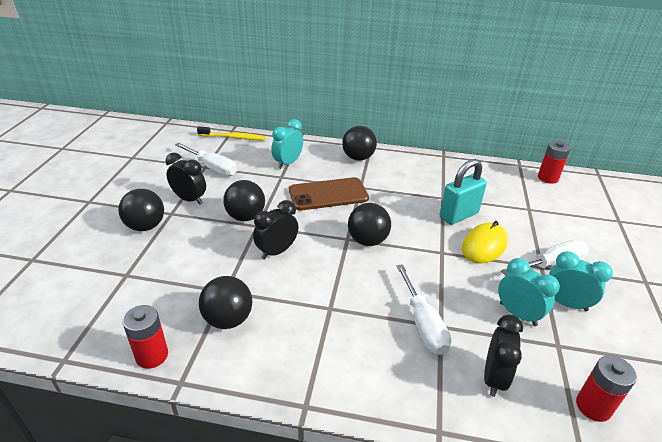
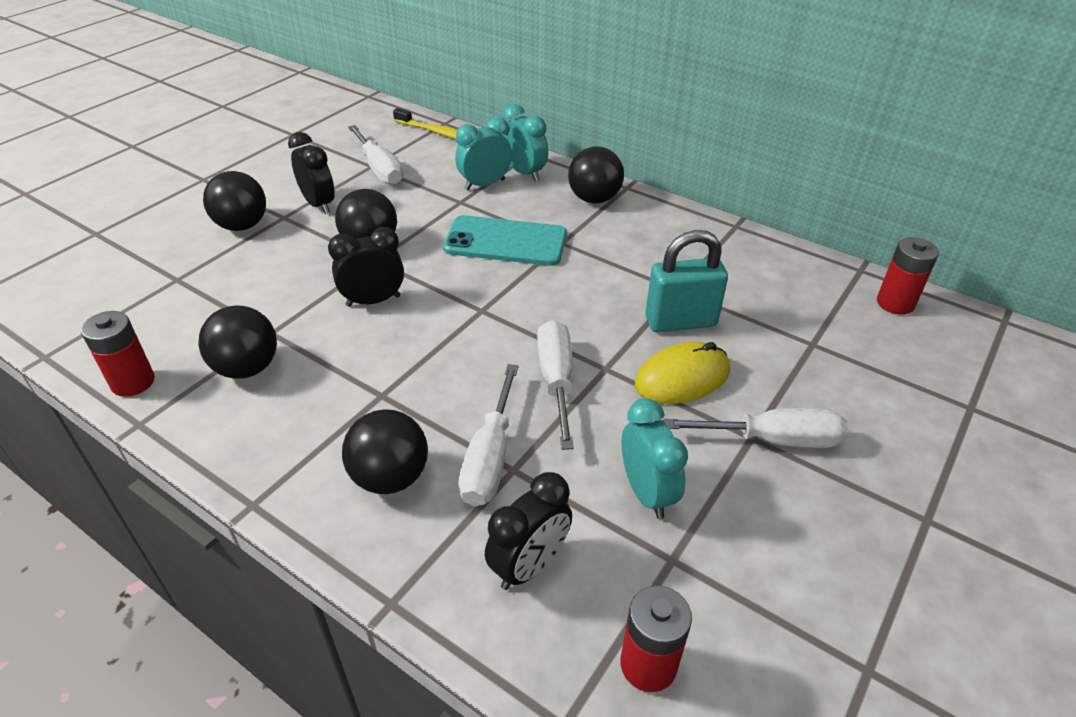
camera: 25 degrees right, 5 degrees up
(328, 194) = (505, 242): brown phone -> turquoise phone
(367, 240) = (508, 320): black ball -> black ball (390, 477)
(422, 267) = (556, 381): none -> white screwdriver
(566, 303) = (743, 504): turquoise clock -> turquoise clock (524, 173)

